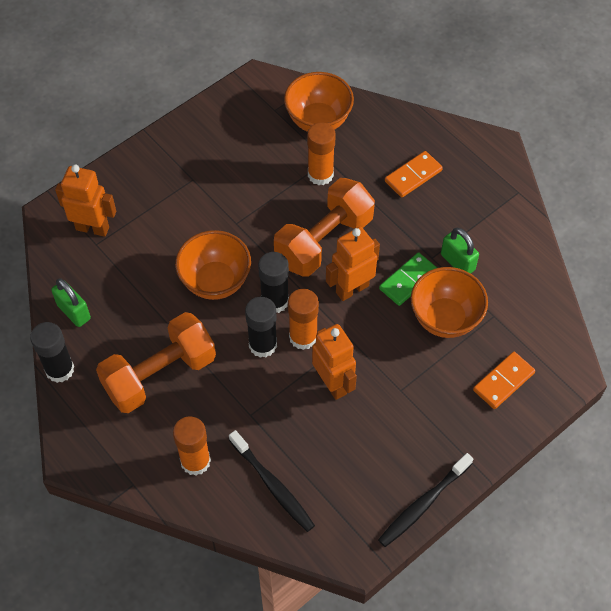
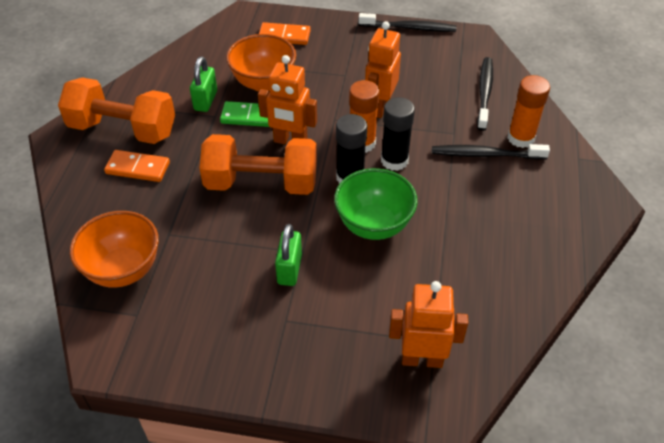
camera: 130 degrees left, 10 degrees down
(60, 369) = (567, 267): black glue stick -> none
(74, 312) = (512, 301): green padlock -> green padlock (289, 269)
(92, 228) = (422, 359): orange robot -> orange robot turned 120 degrees clockwise
(160, 374) = (490, 202): orange dumbbell -> orange dumbbell (123, 129)
(205, 416) = (485, 154): none -> black toothbrush
(215, 281) = (374, 225): orange bowl -> green bowl
(320, 174) = (191, 228): orange glue stick -> none

